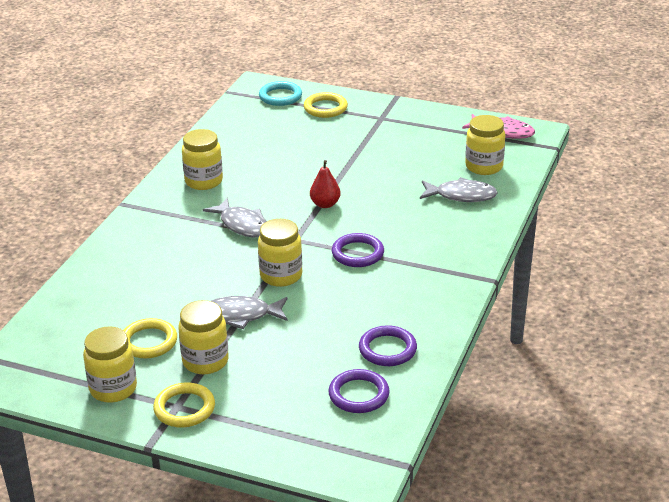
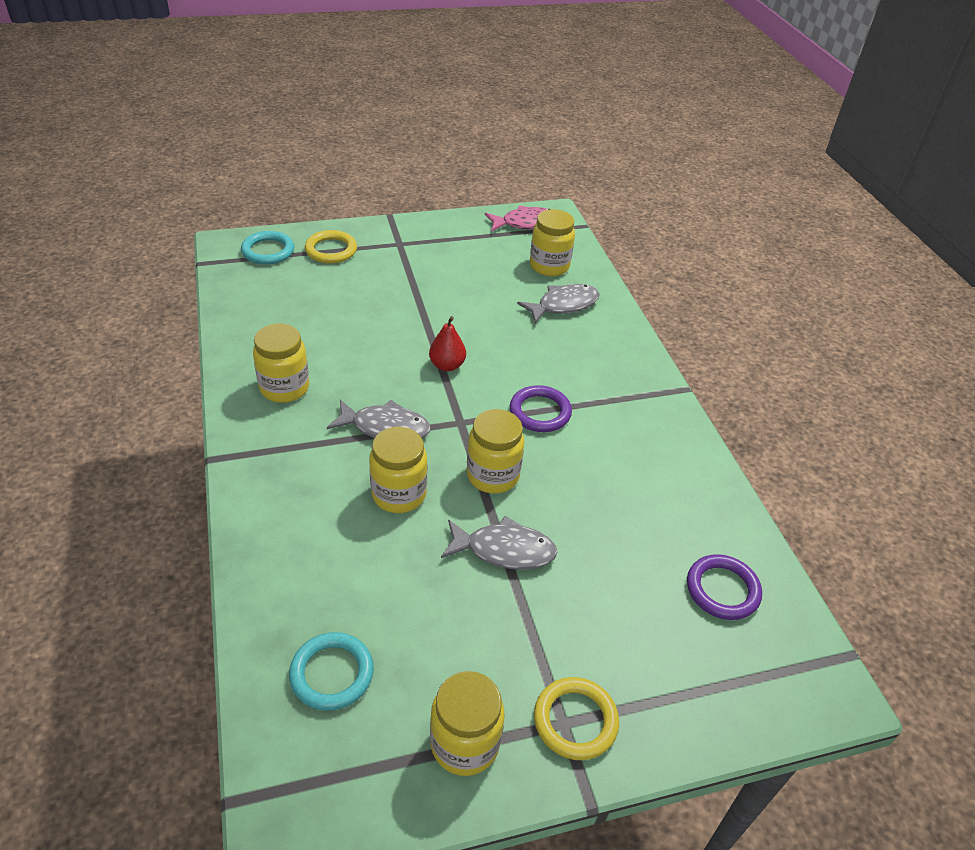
camera: 40 degrees left, 10 degrees up
(79, 328) = (332, 674): none -> turquoise ring
(149, 342) = (438, 645): yellow ring -> none
(205, 361) = (530, 636): yellow jar -> yellow jar (399, 494)
(241, 315) = (504, 550): grey fish -> grey fish turned 135 degrees counterclockwise
(387, 349) = (688, 517): purple ring -> none

